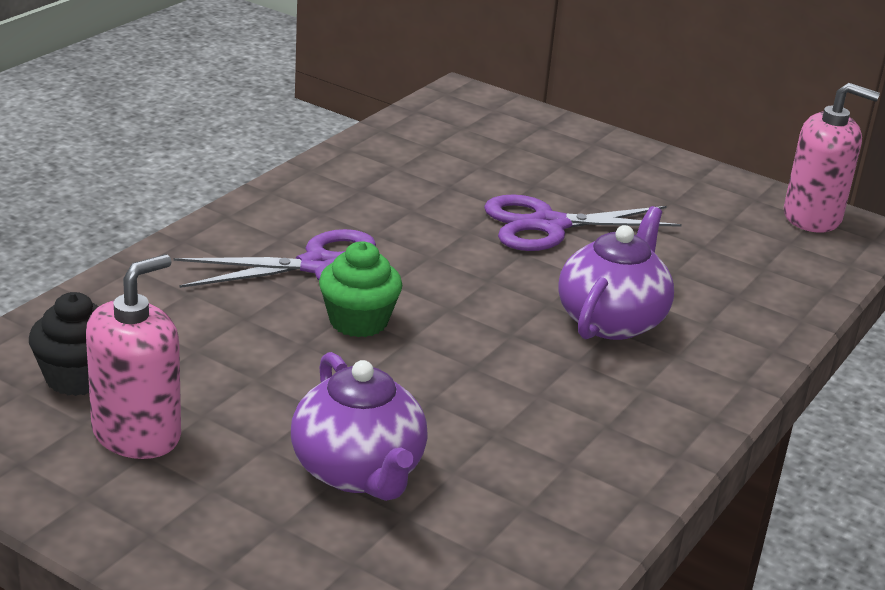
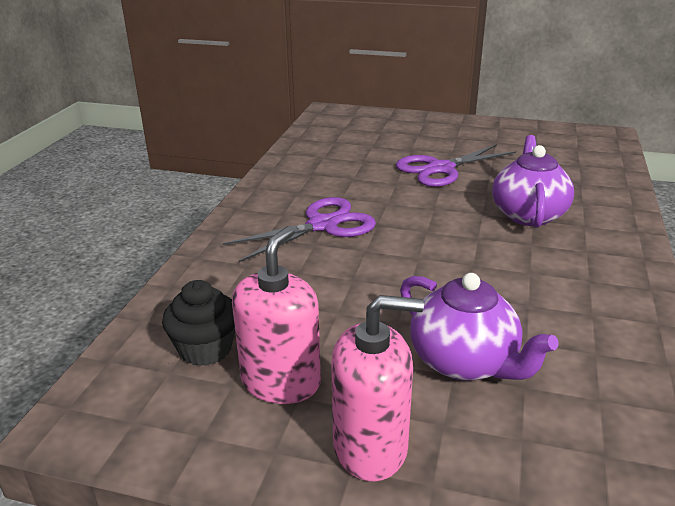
camera: 15 degrees left, 0 degrees up
(358, 321) = (376, 254): green cupcake -> none
(812, 217) = (575, 133): pink soap dispenser -> pink soap dispenser (370, 446)

